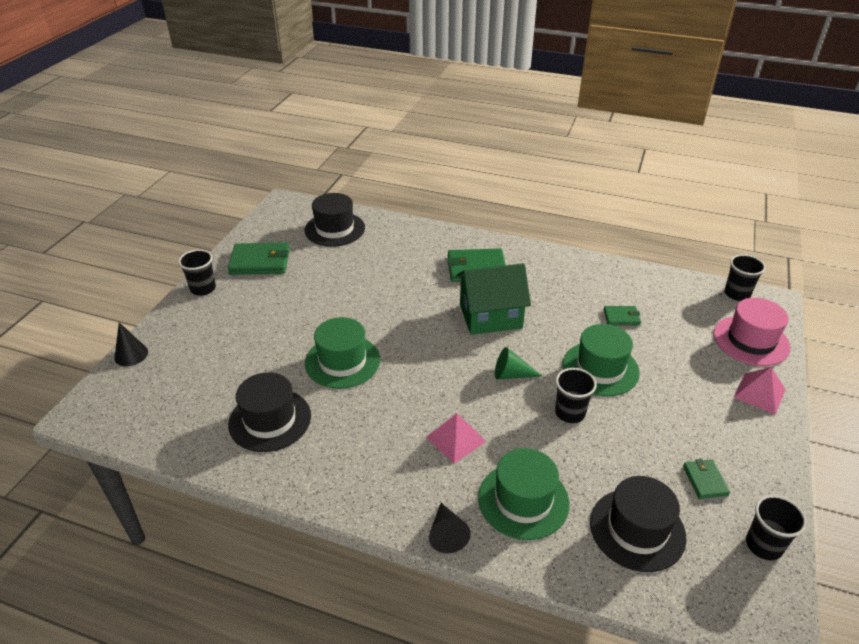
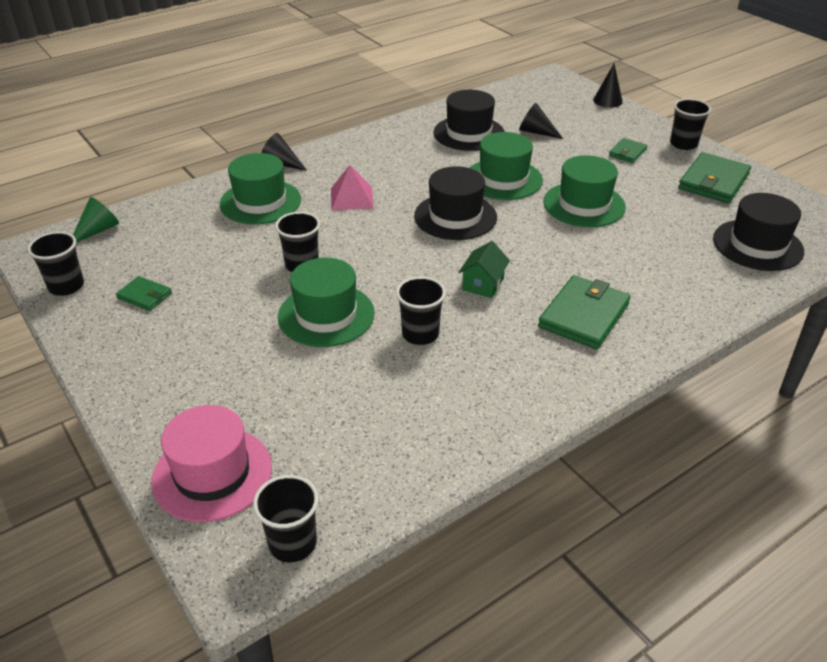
camera: 125 degrees right, 0 degrees up
(235, 376) = (536, 132): none -> black cone
(346, 307) = (584, 204): none -> green hat
(490, 316) = (483, 284): green house -> green house, size x0.50
(511, 374) = (385, 256): green cone -> green cone (97, 230)
(566, 320) = (420, 334): none -> black cup
(621, 317) = (377, 382): green wallet -> green wallet (627, 152)
(637, 529) = (168, 236): black hat -> black hat (455, 216)
(759, 393) = (153, 409): pink pyramid -> none

